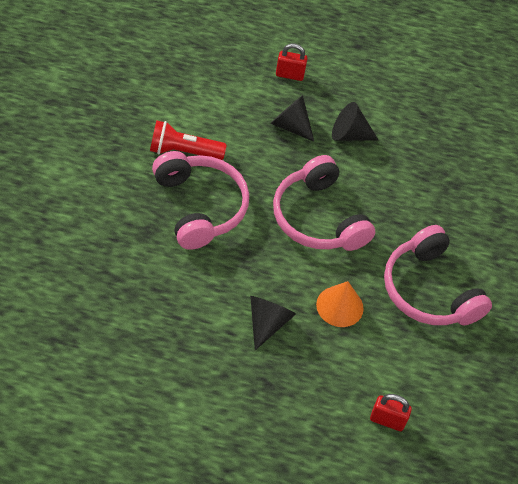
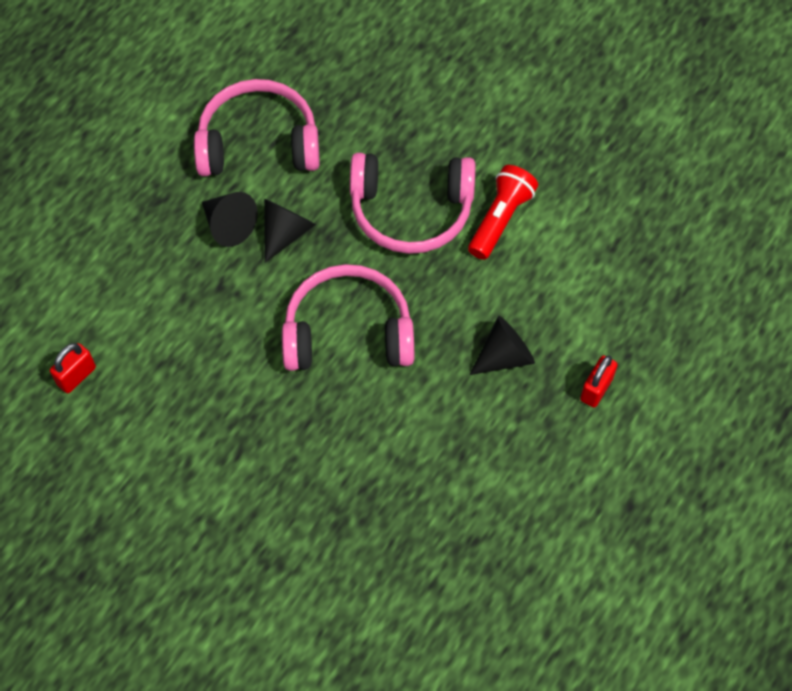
camera: 120 degrees right, 10 degrees up
(339, 306) = (218, 307): orange cone -> none
(349, 135) = (467, 423): black cone -> black cone (286, 232)
(387, 420) = (62, 297): red padlock -> red padlock (76, 376)
(429, 290) = (197, 415): pink headphones -> pink headphones (258, 143)

